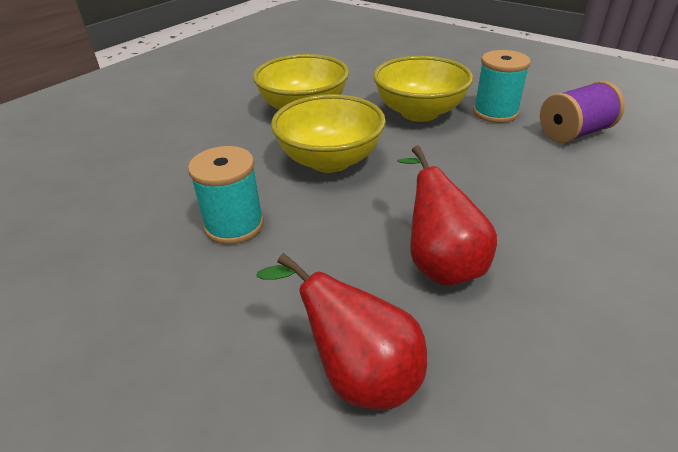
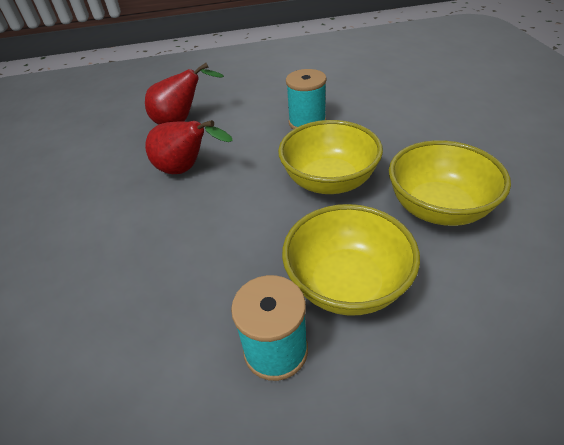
camera: 135 degrees right, 5 degrees up
(574, 133) = (164, 376): purple spool -> none

